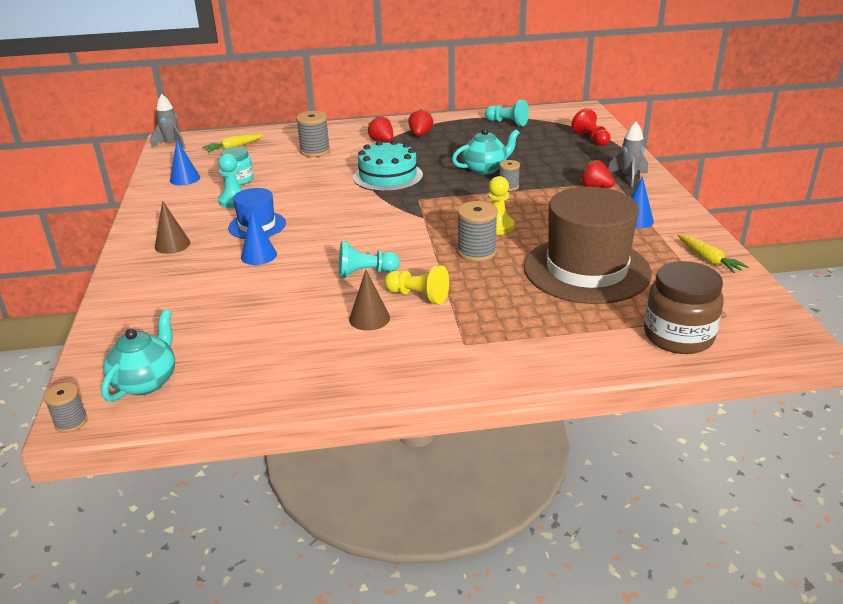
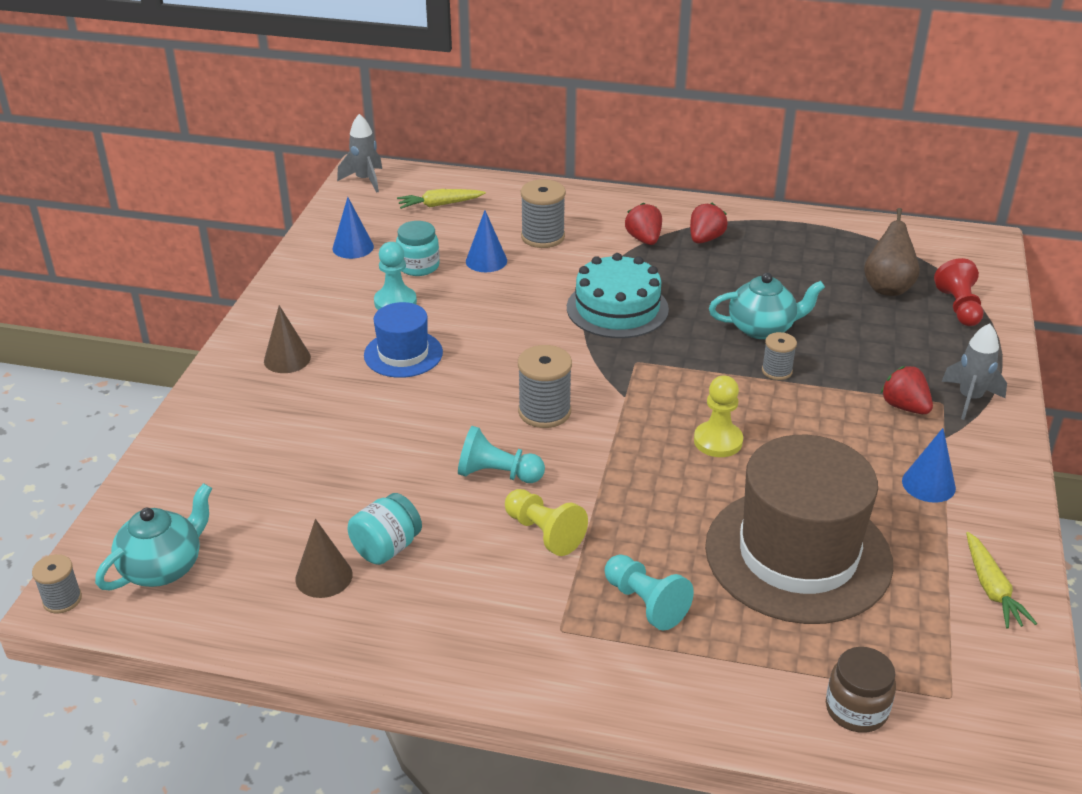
camera: 20 degrees right, 5 degrees up
(259, 255) = (381, 406): blue cone -> blue cone (486, 261)
(313, 330) = (386, 548): none -> turquoise jar
(369, 318) = (463, 551): brown cone -> brown cone (324, 576)
(476, 252) = (663, 479): grey spool -> grey spool (544, 412)
(507, 123) = (848, 244): turquoise pawn -> turquoise pawn (645, 603)
(544, 137) = (887, 287): none -> brown pear
(678, 336) = (856, 709): brown jar -> brown jar, size x0.62

